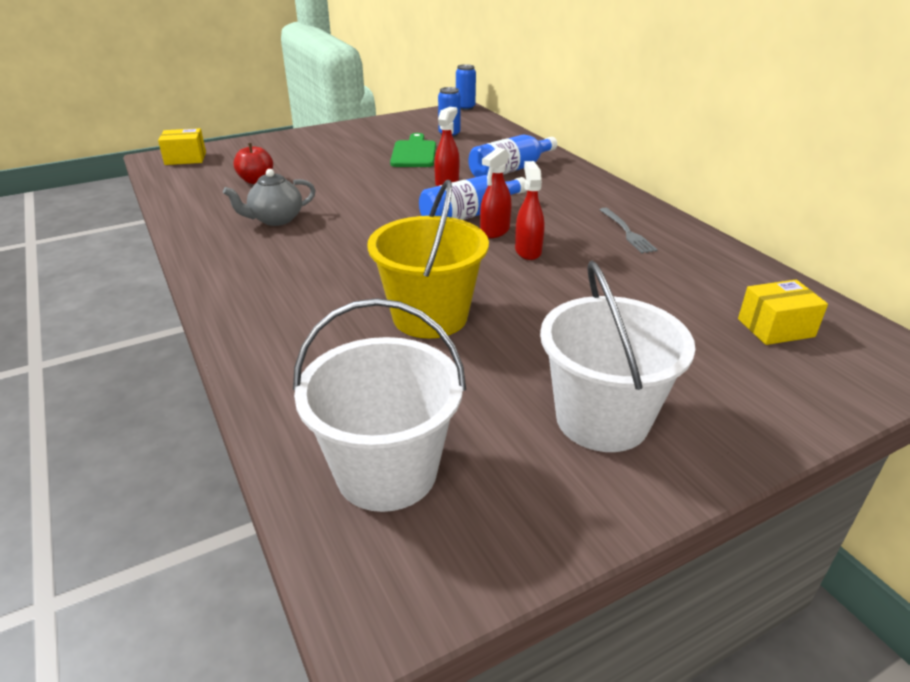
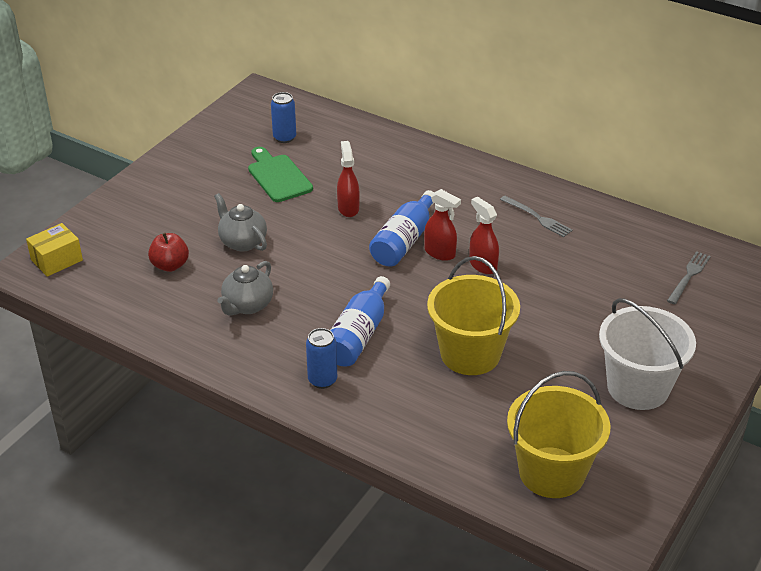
camera: 30 degrees left, 5 degrees up
(331, 181) = (242, 242): none -> grey teapot
(386, 472) = (551, 472): white bucket -> yellow bucket
(465, 108) = (259, 88): blue can -> blue can (322, 380)
(494, 231) = (440, 253): red spray bottle -> red spray bottle turned 60 degrees counterclockwise
(510, 170) = (387, 172): blue bottle -> blue bottle (358, 335)
(775, 328) = (689, 276): yellow box -> grey fork

